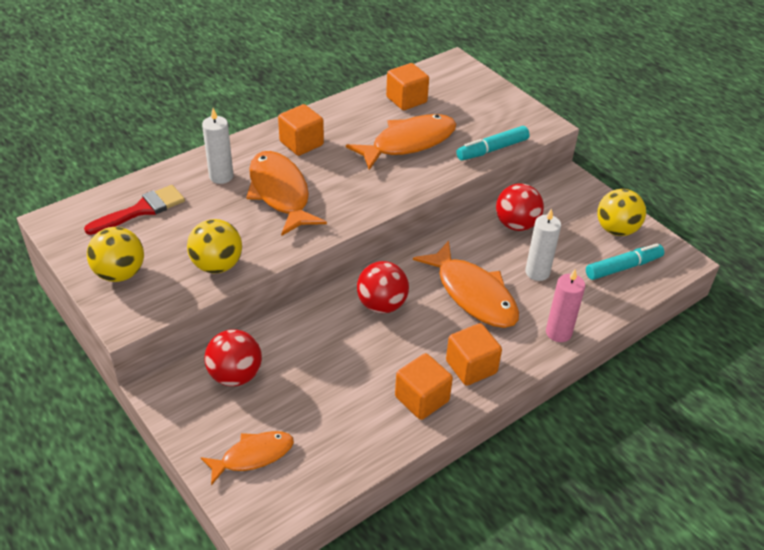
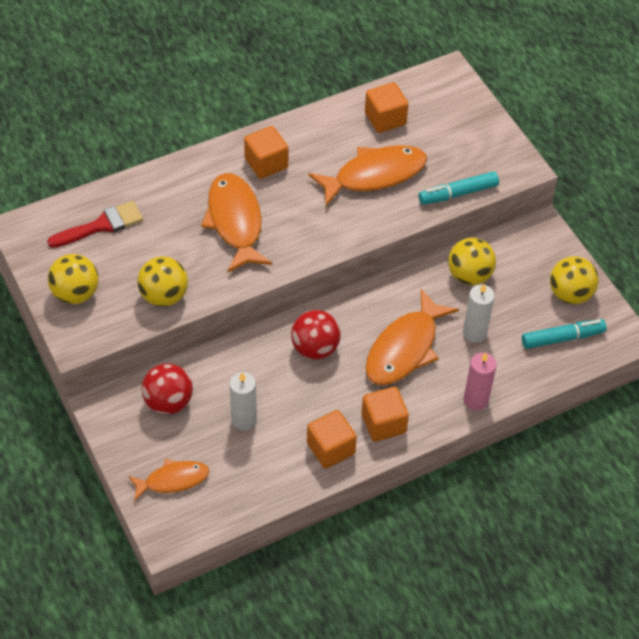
camera: 10 degrees right, 10 degrees up
(221, 176) = (181, 195): white candle -> white candle (244, 419)
(473, 294) = (405, 348): orange fish -> orange fish turned 60 degrees clockwise
(516, 224) = (469, 275): red ball -> yellow ball

